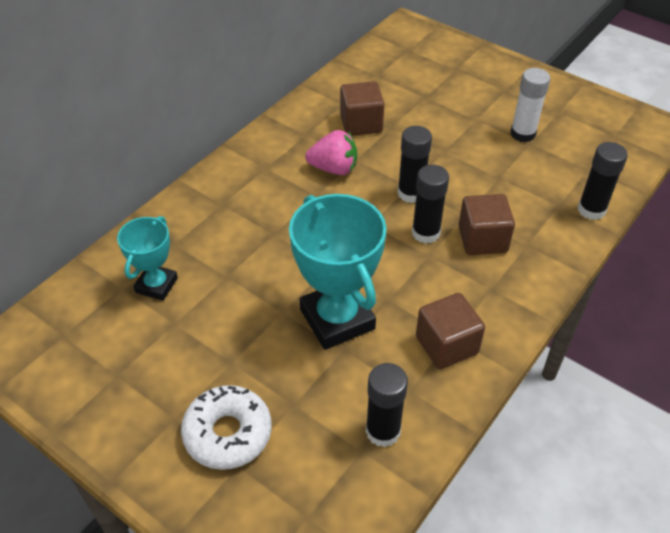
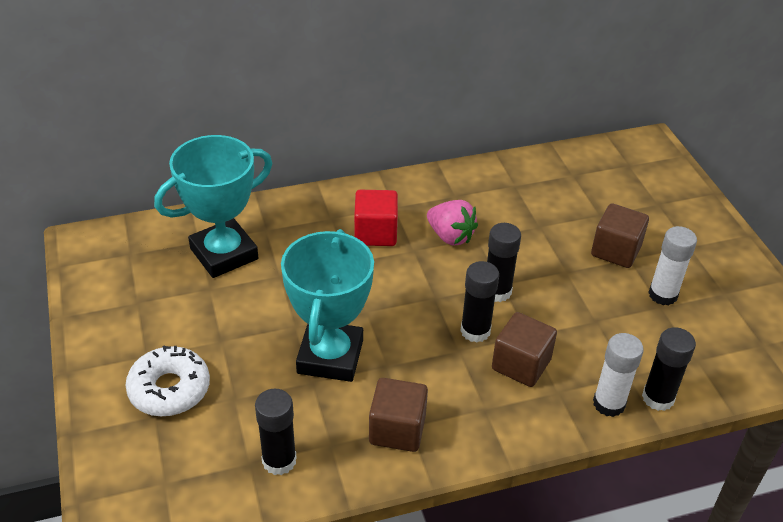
camera: 35 degrees right, 5 degrees down
(156, 285) = (224, 254): turquoise trophy -> turquoise trophy, size x1.73
(272, 197) = (375, 233): none -> red cube
(361, 124) = (514, 210): brown cube -> brown cube (616, 251)
(566, 233) = (609, 403): none -> white glue stick

